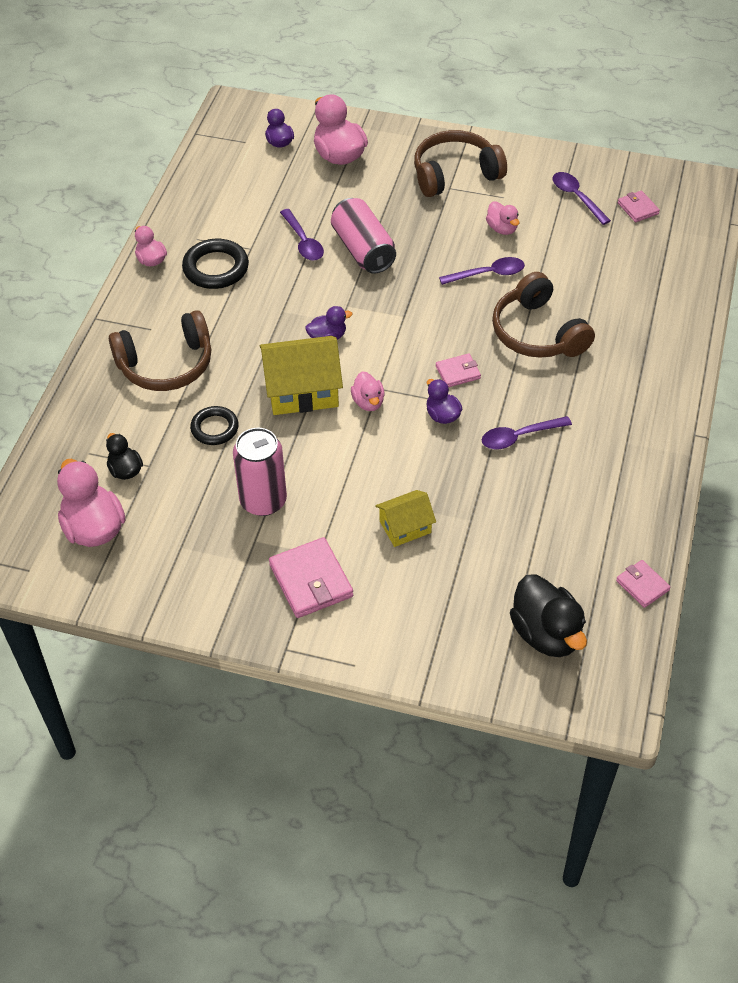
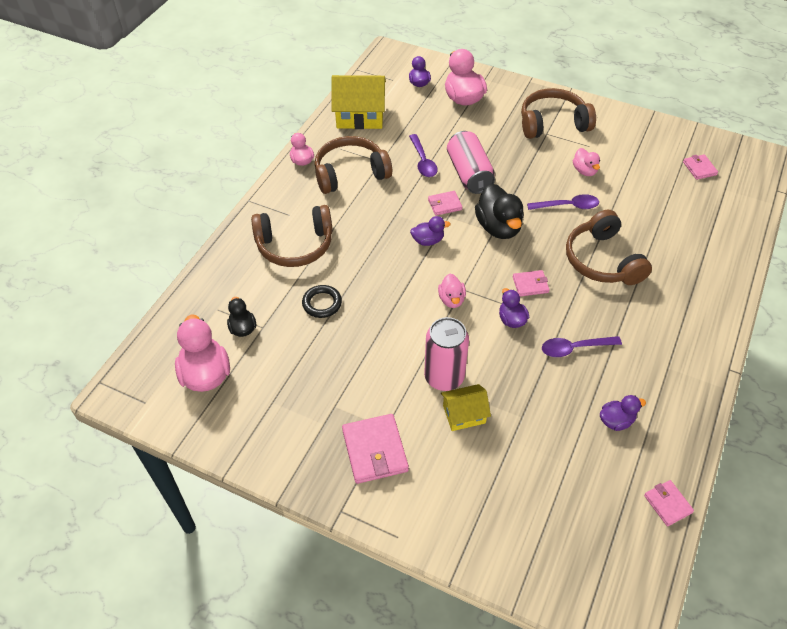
camera: 10 degrees right, 0 degrees up
(216, 268) = (350, 173): black ring -> brown headphones
(263, 501) = (349, 372): pink can -> pink can (444, 377)
(302, 390) = (399, 282): yellow house -> yellow house (360, 116)
(340, 291) = (444, 205): none -> pink wallet
(546, 634) = (574, 536): black duck -> black duck (498, 227)
(576, 197) = (649, 153): purple spoon -> none
(576, 508) = (616, 421): none -> purple duck

